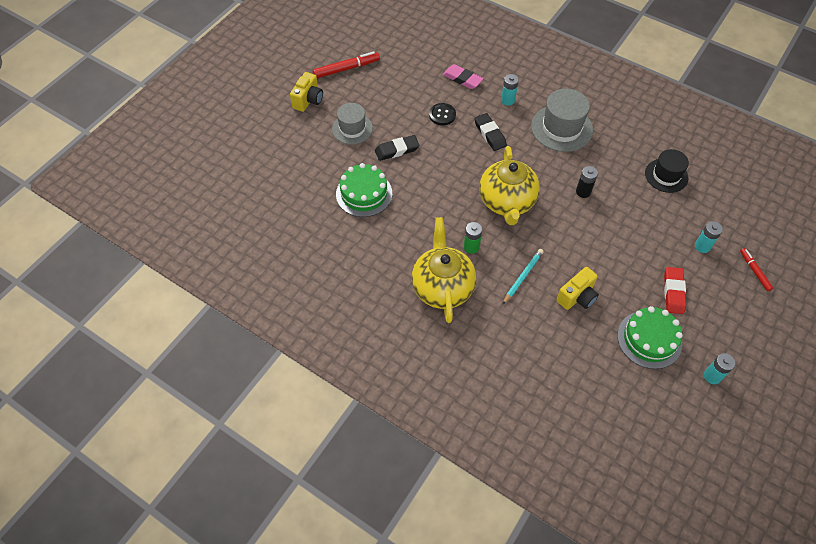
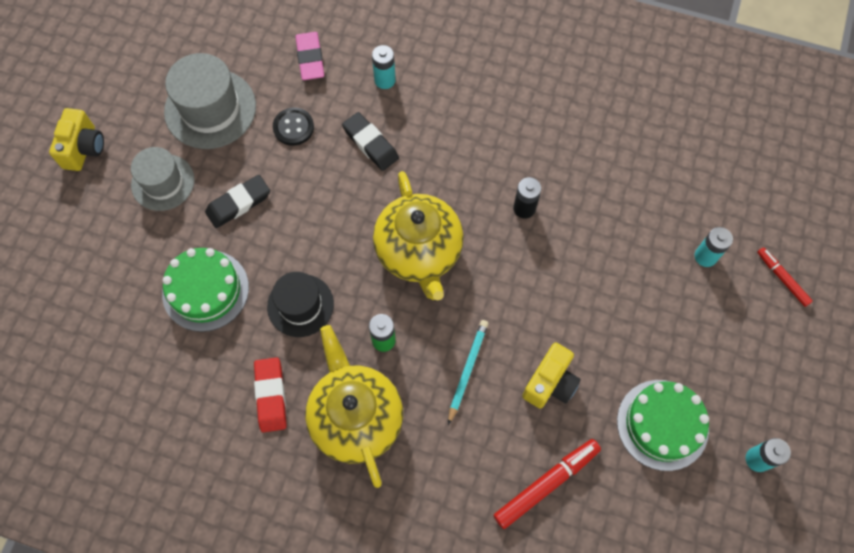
camera: 15 degrees left, 10 degrees up
(346, 69) = (130, 80): red marker -> red marker (546, 484)
(462, 79) = (310, 58): pink eraser -> pink eraser turned 60 degrees clockwise
(561, 128) = (472, 109): grey hat -> grey hat (210, 109)
(666, 175) = (634, 153): black hat -> black hat (300, 305)
(673, 292) = (680, 340): red eraser -> red eraser (271, 396)

